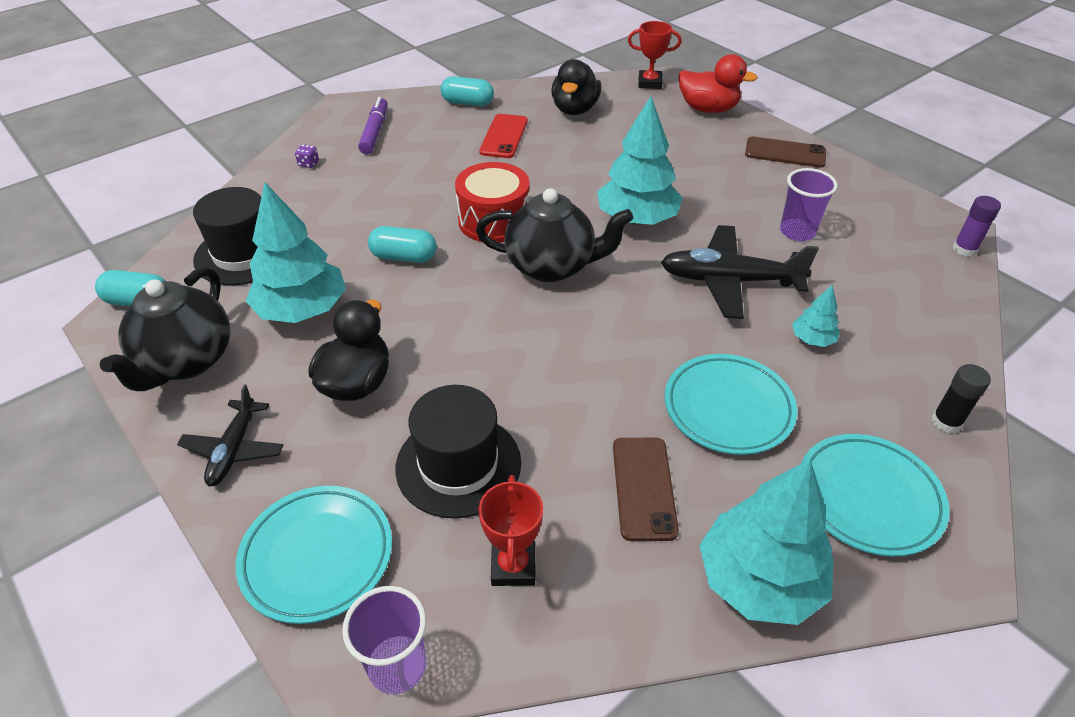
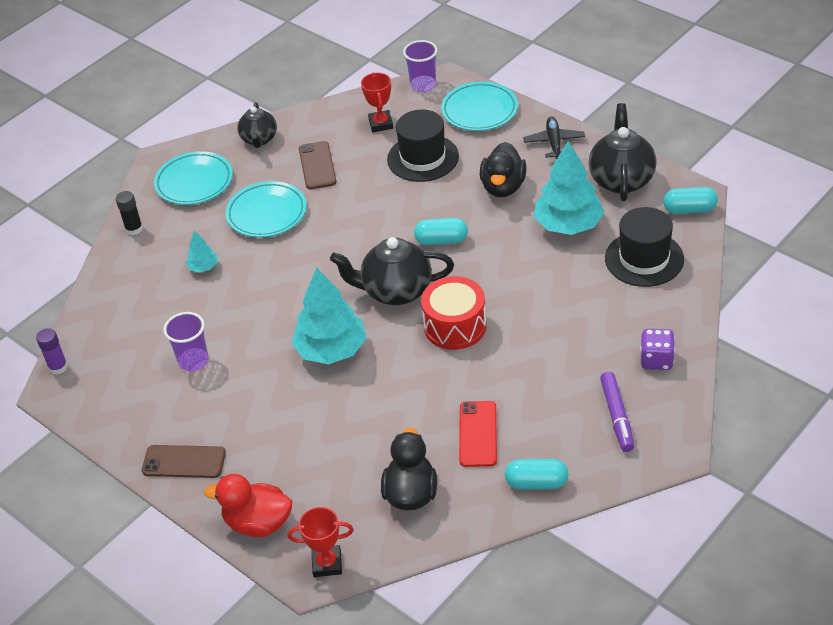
camera: 175 degrees right, 0 degrees up
(308, 164) = (656, 360): purple dice -> purple dice, size x1.87
(404, 257) = (515, 279): turquoise capsule -> turquoise capsule (441, 240)
(729, 281) = (256, 303): black plane -> none
(759, 580) = (259, 139): turquoise tree -> black teapot

